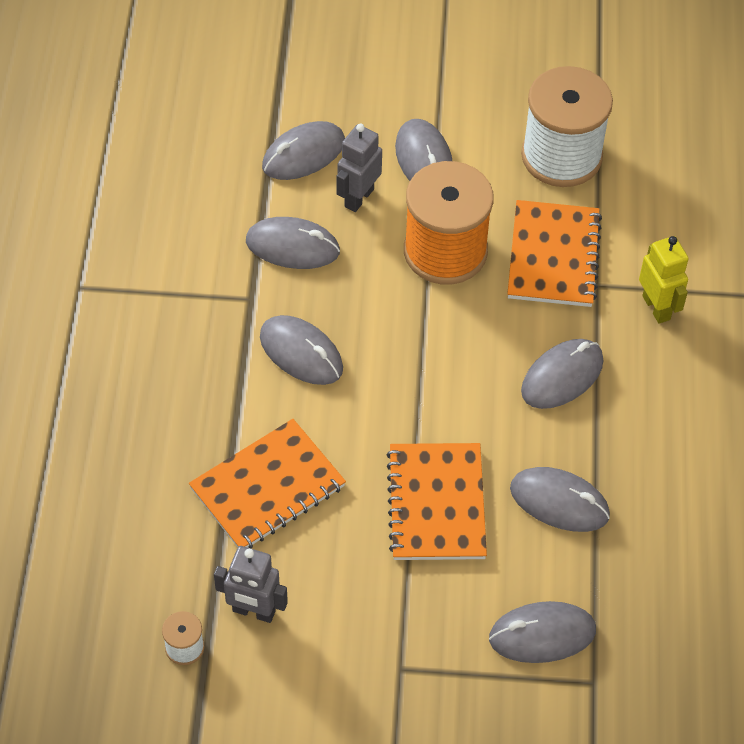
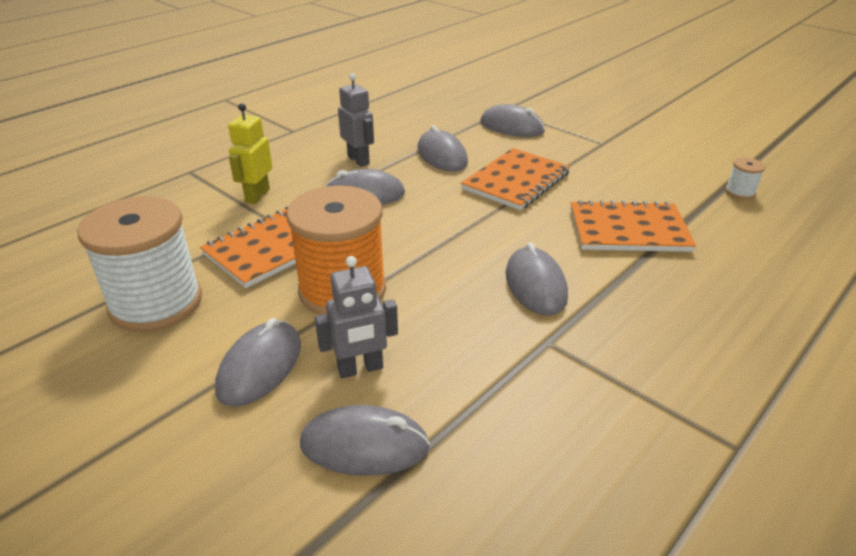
camera: 140 degrees left, 20 degrees down
(253, 611) = (680, 188): grey robot -> grey robot (359, 160)
(292, 246) = (468, 362): grey mouse -> none

